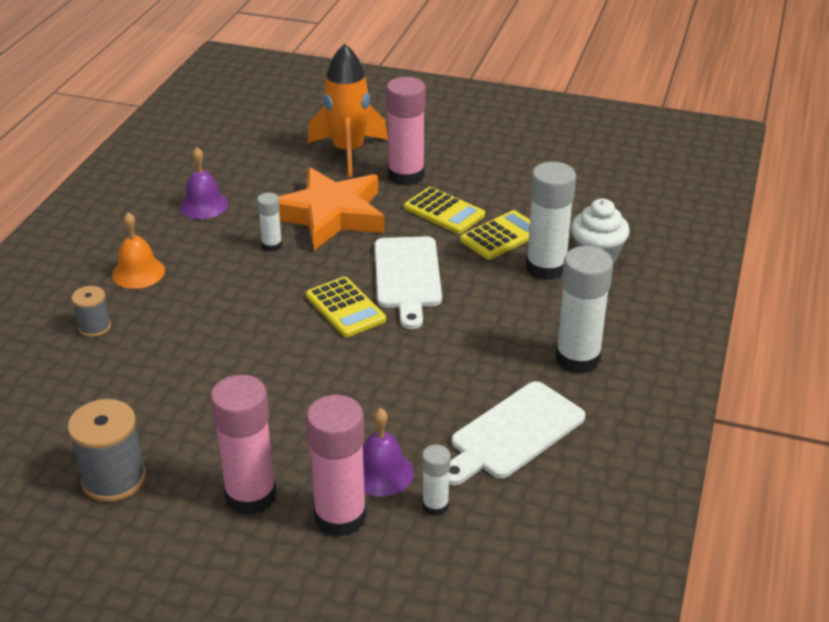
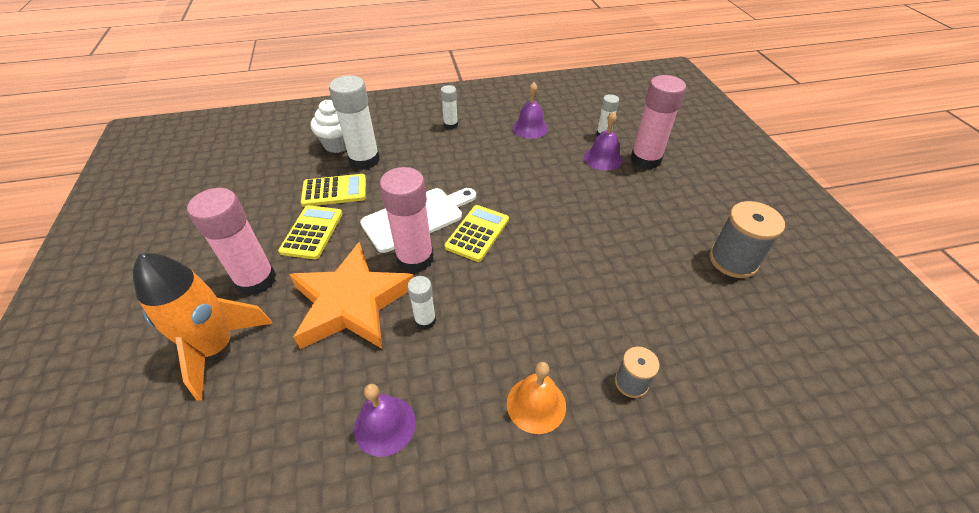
camera: 120 degrees left, 10 degrees up
(250, 495) = (672, 196): pink glue stick -> pink glue stick (415, 259)
(501, 236) = (334, 191): yellow calculator -> yellow calculator turned 150 degrees clockwise
(513, 433) = (530, 128): white cutting board -> purple bell
(577, 358) = (450, 125): white glue stick -> white glue stick, size x0.52

